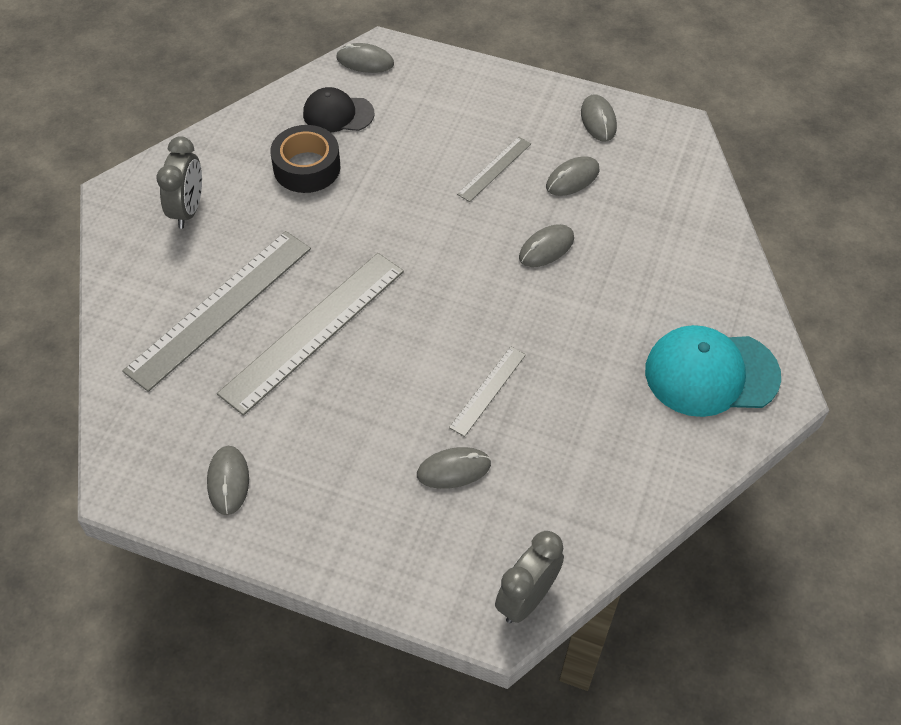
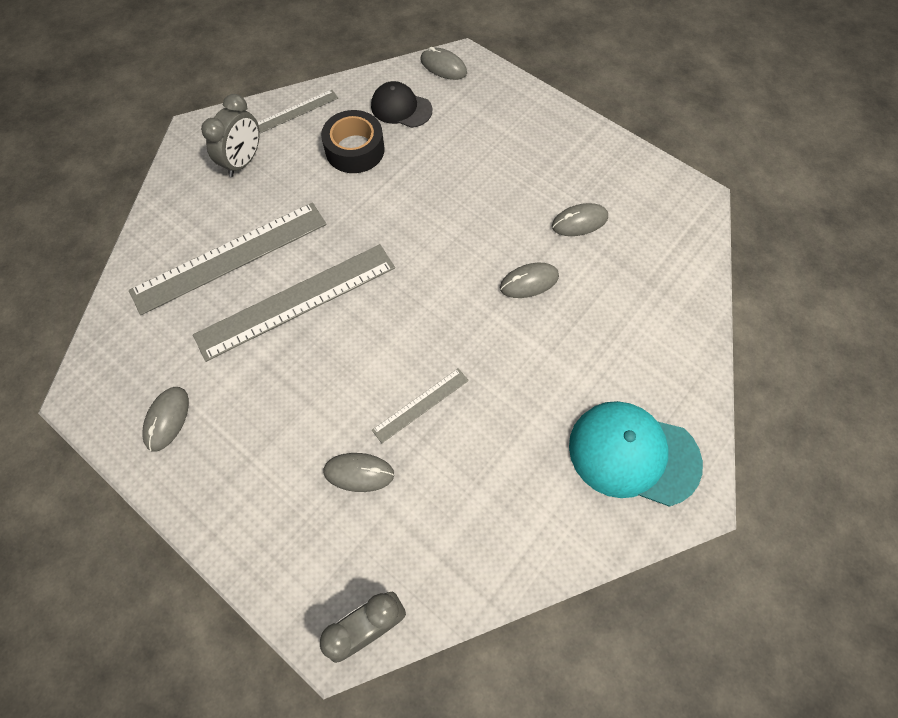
camera: 20 degrees right, 10 degrees up
(494, 169) = (513, 194): grey ruler -> grey ruler (297, 111)
(598, 120) = (625, 172): grey mouse -> none

